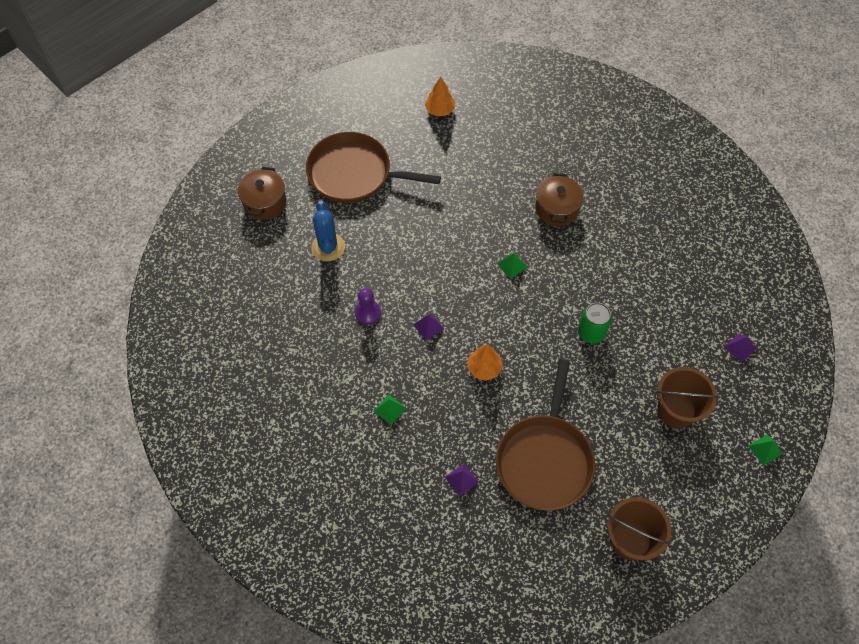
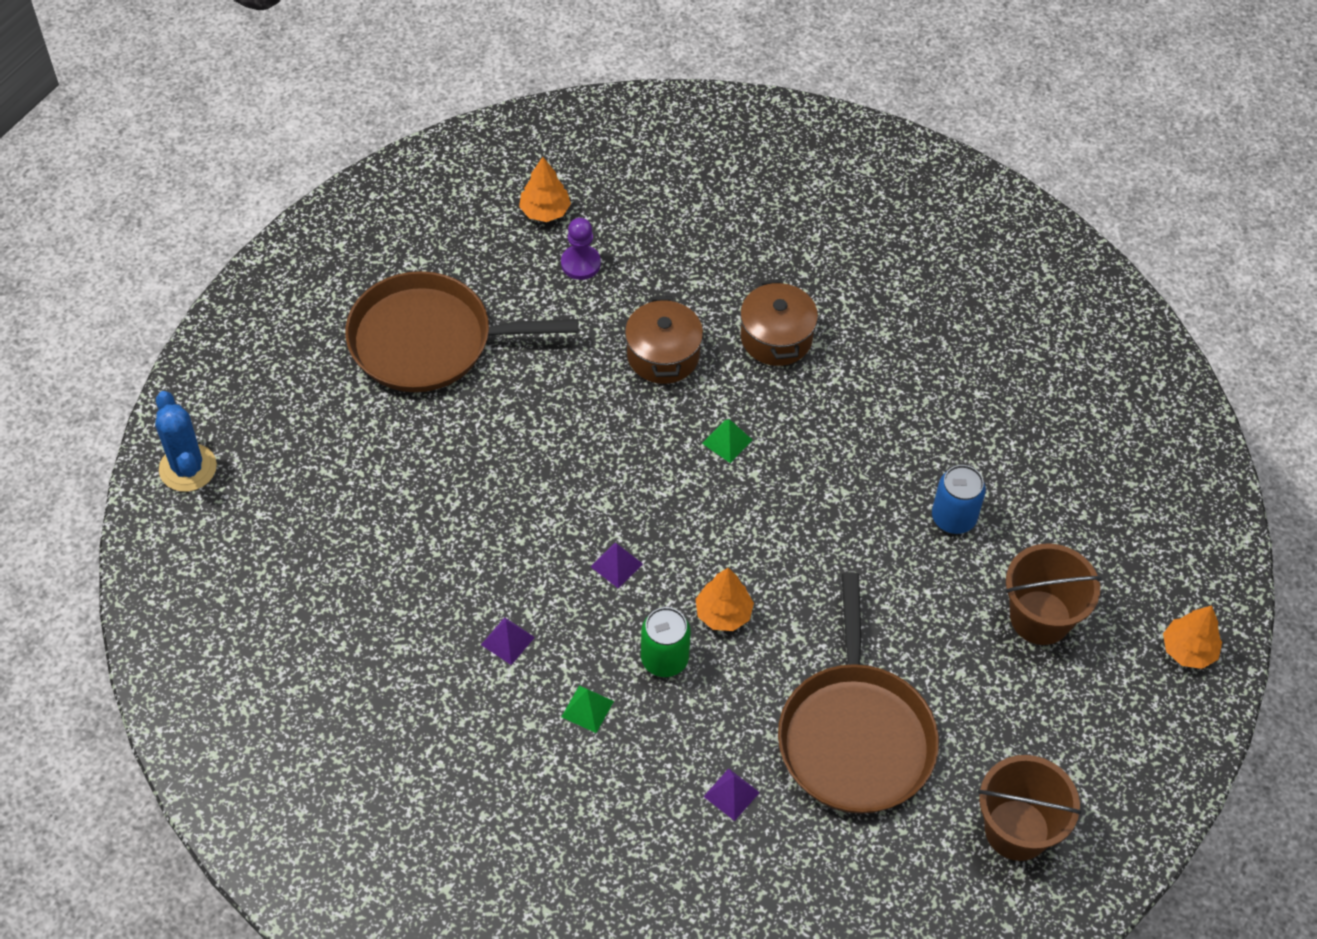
camera: 15 degrees left, 5 degrees down
(264, 202) = (289, 415): brown pot -> brown pot (663, 355)
(328, 247) = (416, 469): blue cactus -> blue cactus (188, 468)
(368, 313) = (511, 562): purple pawn -> purple pawn (580, 263)
(591, 333) = (879, 524): green can -> green can (664, 659)
(637, 338) = (953, 518): none -> blue can
(740, 348) = (1114, 502): purple pyramid -> purple pyramid (508, 641)
(765, 450) = (1188, 650): green pyramid -> orange tree

